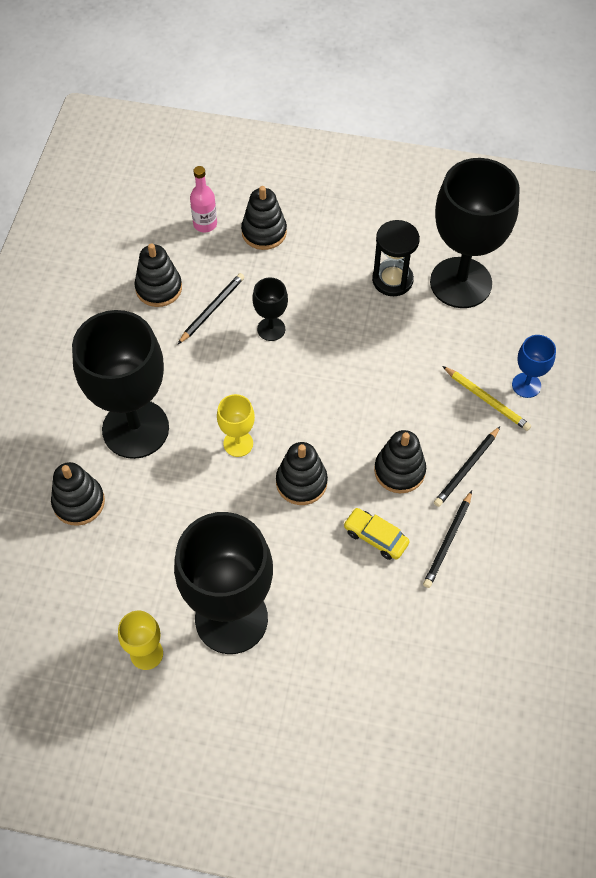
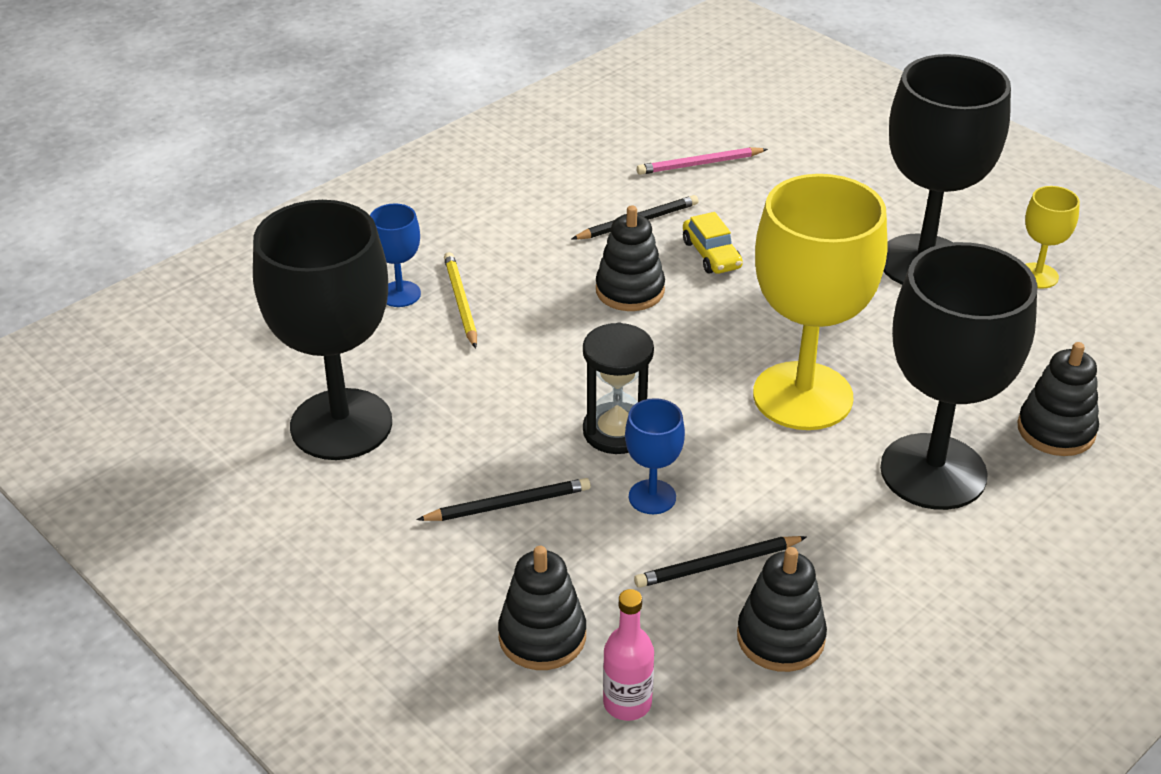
camera: 145 degrees left, 20 degrees down
(238, 443) = (802, 396): yellow goblet -> yellow goblet, size x2.24
(271, 329) = (652, 497): black goblet -> blue goblet
(301, 482) = (753, 329): black stacking toy -> none
(392, 280) = (424, 472): black hourglass -> black hourglass (616, 431)
(458, 638) = (700, 164): none -> pink pencil
(466, 468) = (553, 261): black pencil -> black pencil (508, 505)

